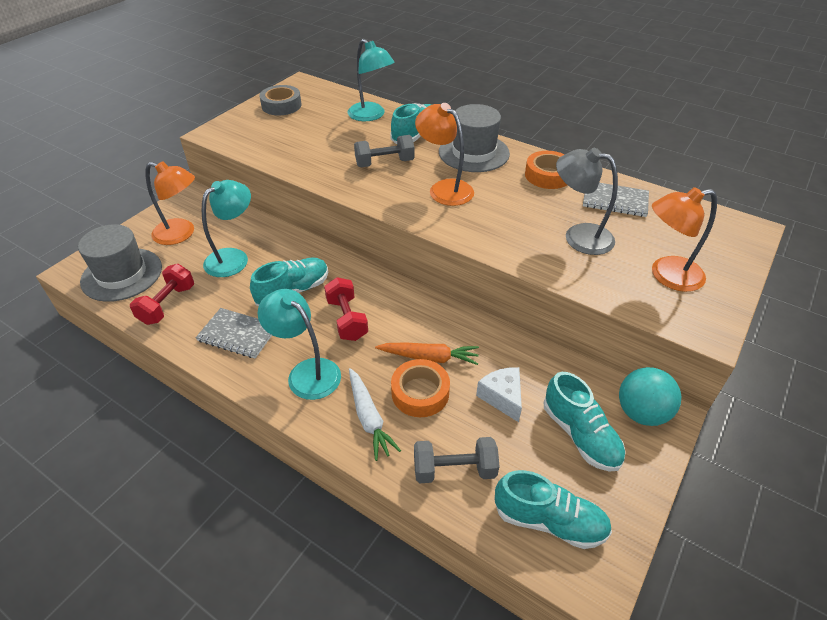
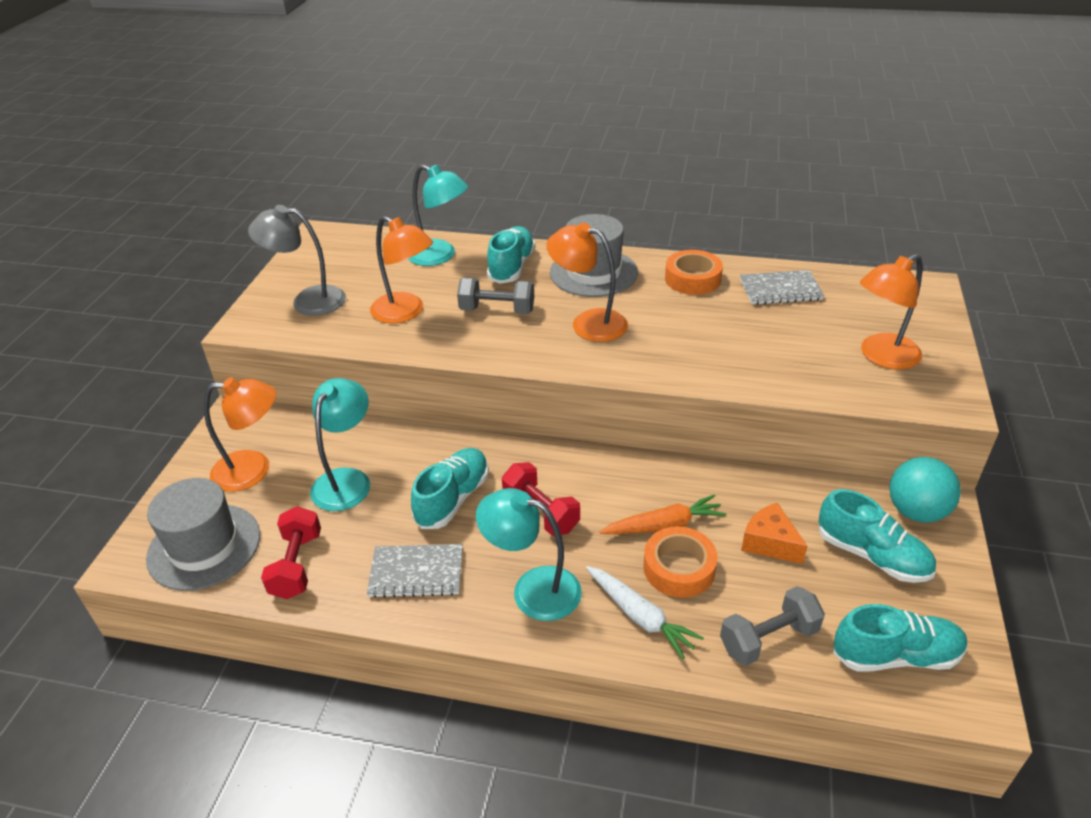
camera: 20 degrees left, 5 degrees down
(281, 105) = (314, 269): grey tape -> none
(320, 149) = (405, 312): none -> orange lamp
(384, 163) = (497, 310): grey dumbbell -> grey dumbbell turned 45 degrees clockwise
(502, 397) = (770, 543): white cheese -> orange cheese
(578, 236) = (768, 339): grey lamp -> grey lamp (308, 300)

